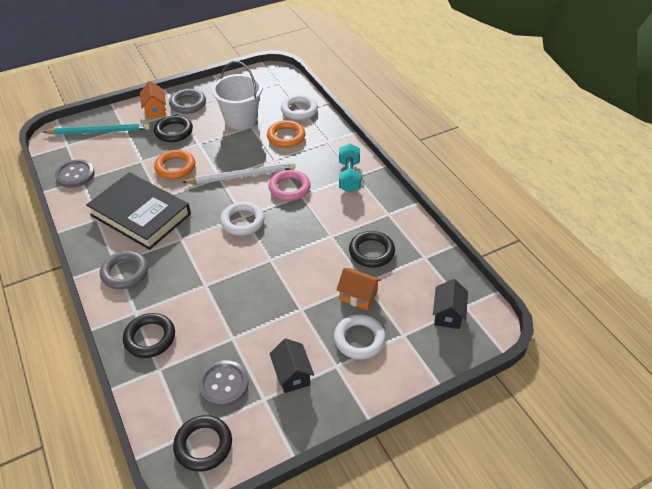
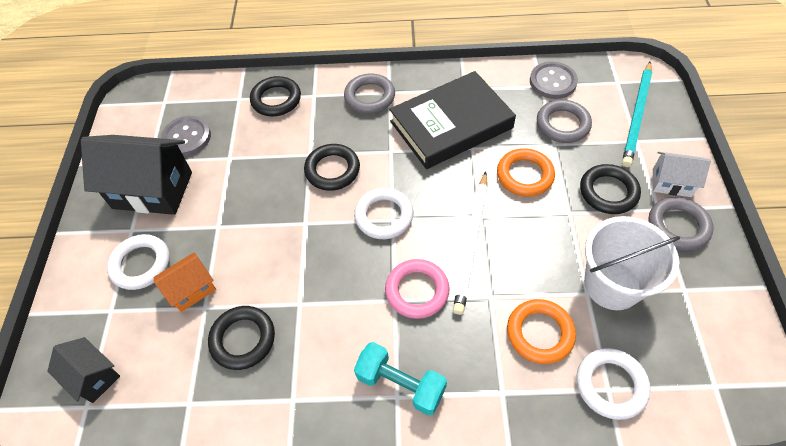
camera: 120 degrees right, 10 degrees up
(120, 161) = (562, 124): none -> grey ring
(155, 110) = (671, 183): orange house -> white house
(203, 445) = (145, 110): black ring -> black ring (332, 170)
(292, 375) = (152, 190): black house -> black house, size x1.88

